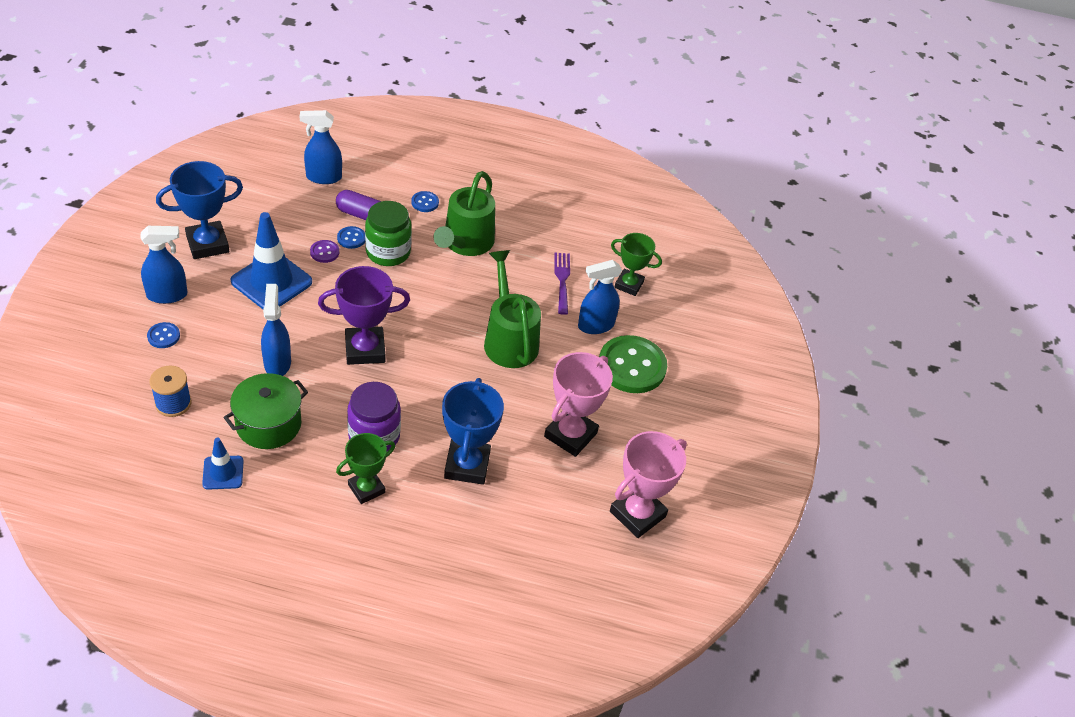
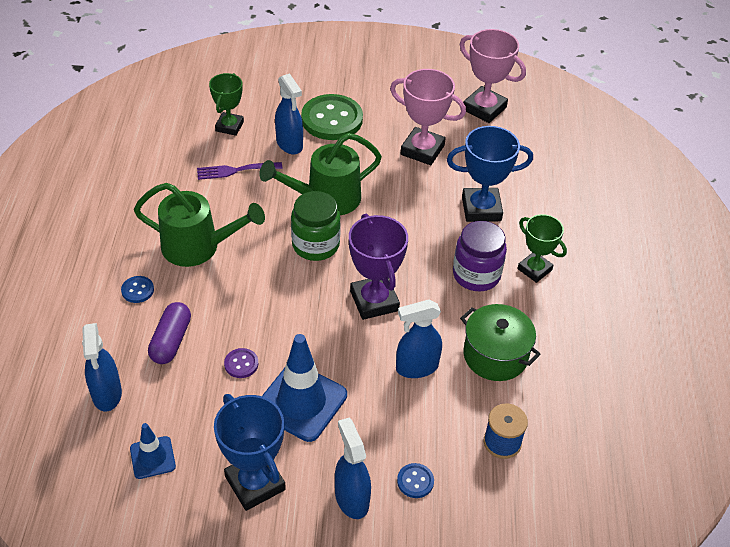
camera: 95 degrees left, 0 degrees up
(223, 472) = (565, 376): blue traffic cone -> blue traffic cone (152, 457)
(351, 238) = (212, 344): blue button -> none
(388, 252) = (227, 308): green jar -> green jar (315, 245)

